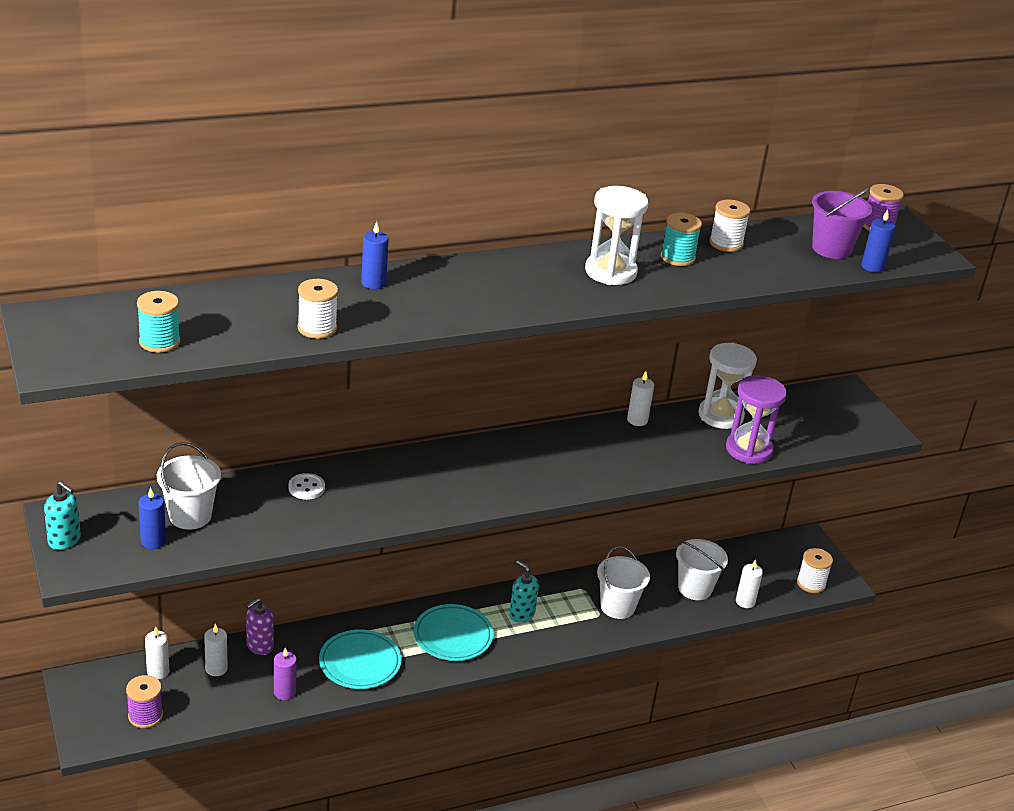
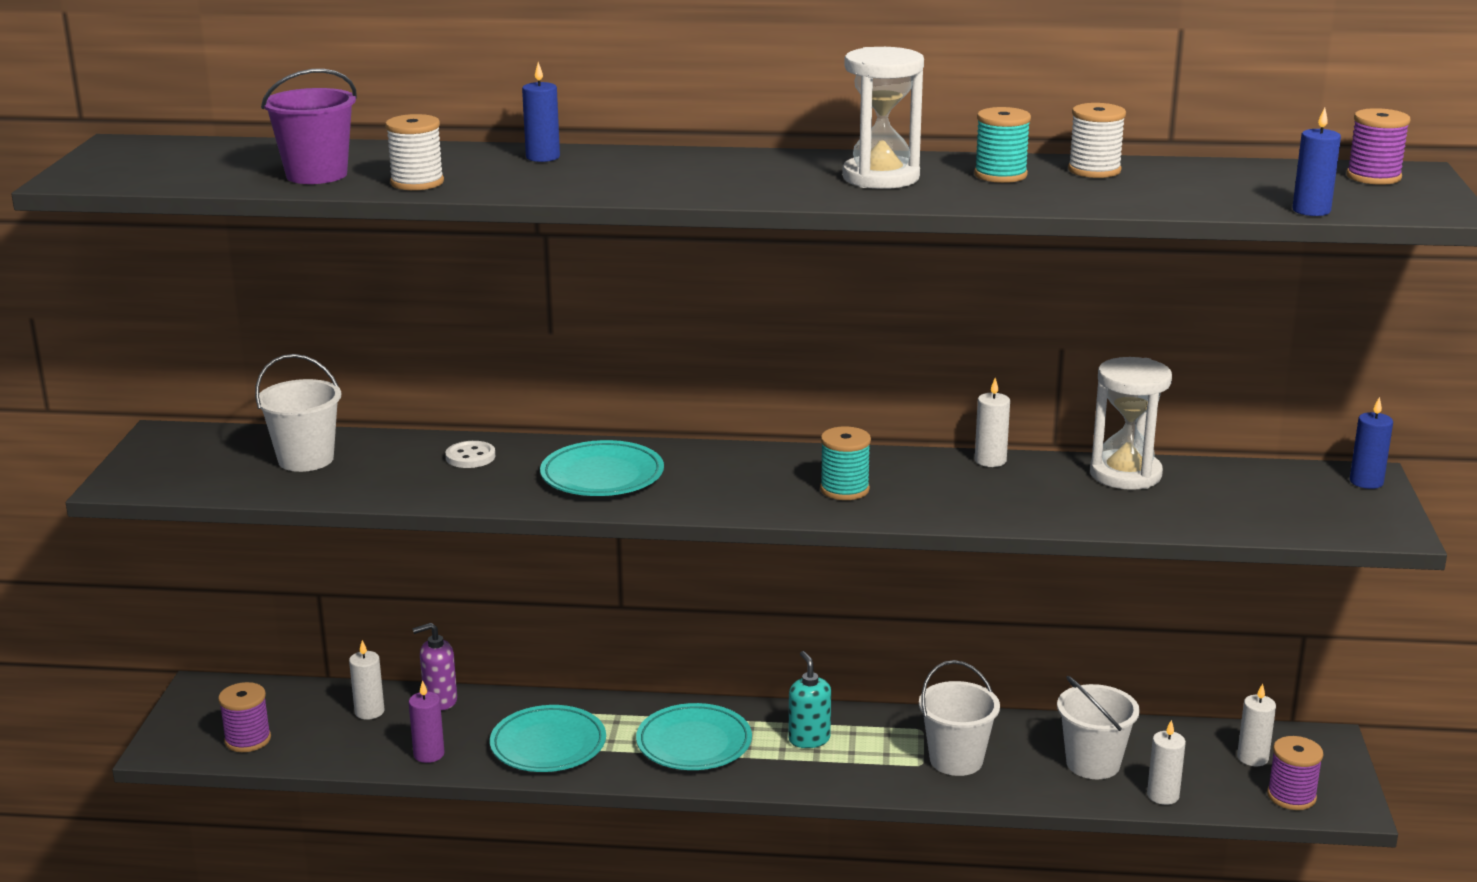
camera: 30 degrees right, 10 degrees down
(64, 540) = (145, 457): turquoise soap dispenser -> none
(153, 541) = (239, 474): blue candle -> blue candle (1366, 482)
(158, 672) = (300, 700): white candle -> white candle (1252, 758)
(159, 342) = (218, 174): turquoise spool -> turquoise spool (844, 489)
(410, 486) = (602, 476): none -> turquoise plate
(749, 450) = (1135, 516): purple hourglass -> none
(811, 583) = (1291, 796): white spool -> purple spool
(831, 249) = (1263, 189): purple bucket -> purple bucket (316, 175)

